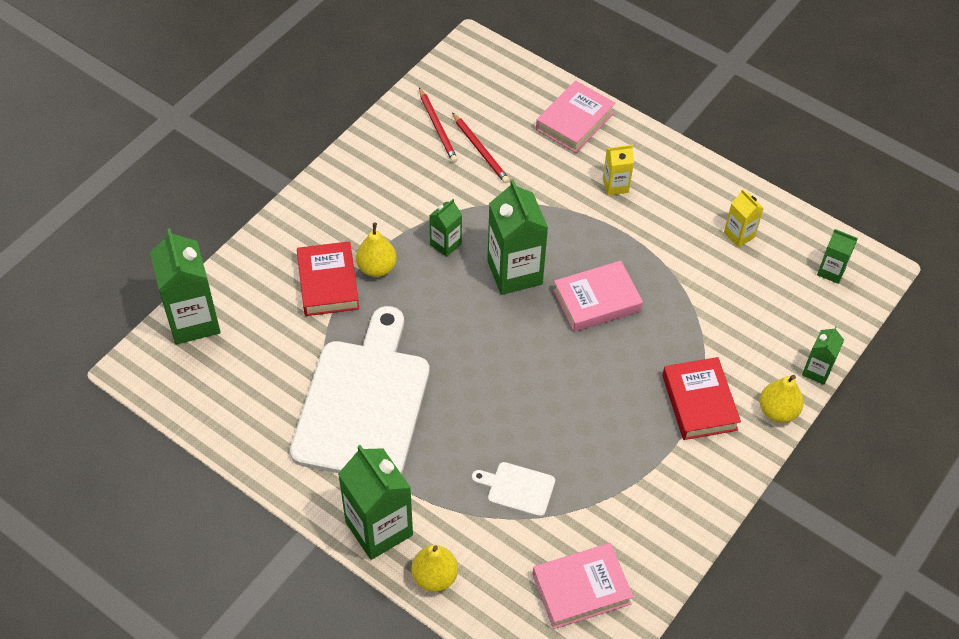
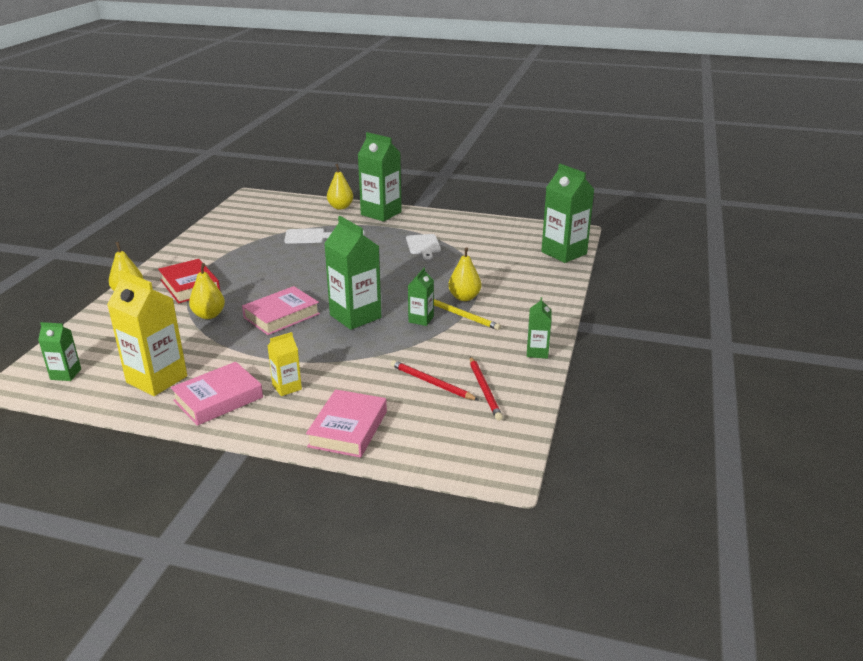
camera: 160 degrees right, 25 degrees down
(328, 283) = (493, 284): red book -> none
(364, 403) = (423, 245): white cutting board -> white cutting board, size x0.40
(398, 236) = (462, 315): none -> yellow pencil
(437, 127) = (484, 390): red pencil -> red pencil turned 150 degrees counterclockwise
(581, 589) = (256, 216): pink book -> pink book (218, 399)
(680, 329) = (209, 315): none -> yellow pear
(739, 235) = (157, 379): yellow carton -> yellow carton, size x1.92
(817, 371) = (93, 316): green carton -> green carton (537, 352)

